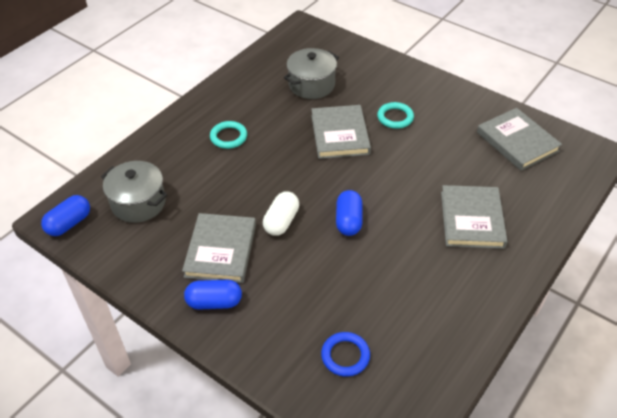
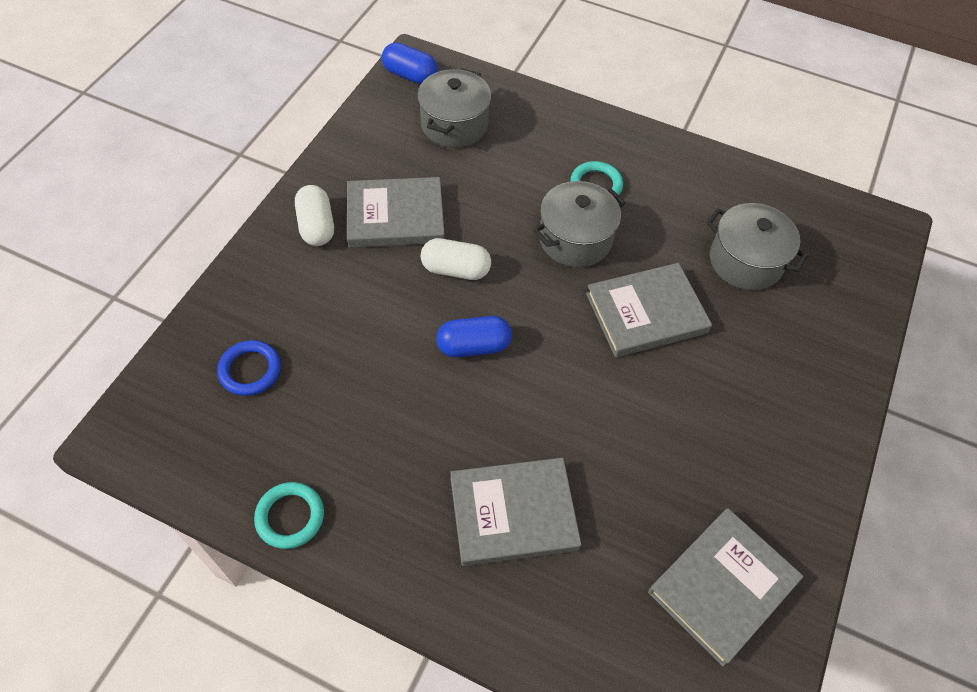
camera: 75 degrees right, 10 degrees up
(214, 302) = (316, 226): blue capsule -> white capsule
(272, 155) = (575, 239): none -> grey pot
(395, 117) = (713, 384): turquoise ring -> turquoise ring (290, 517)

